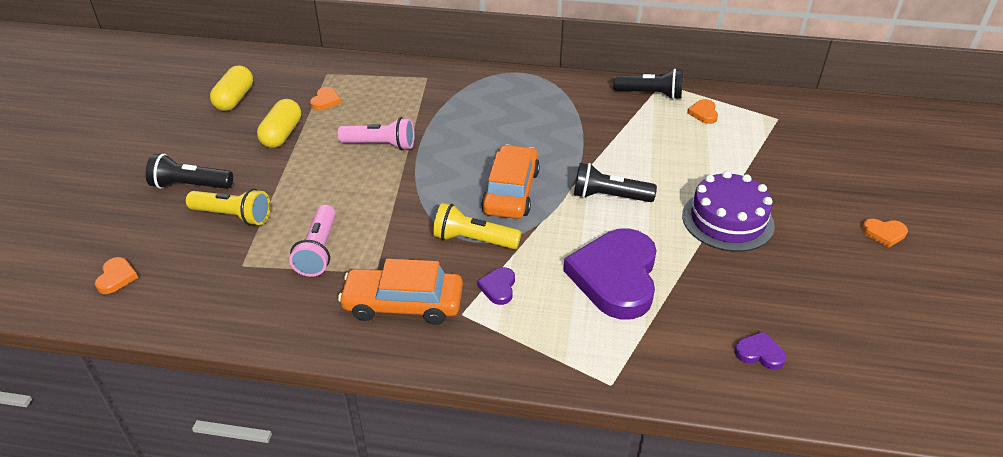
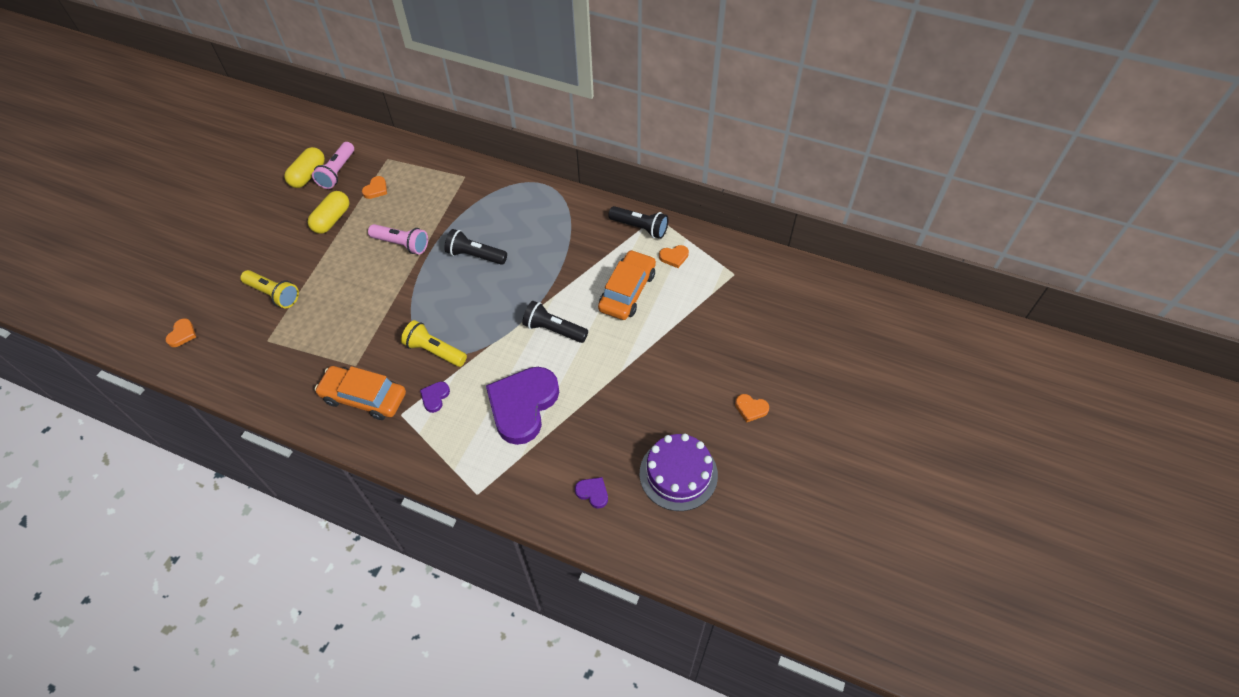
camera: 15 degrees right, 15 degrees up
(190, 185) = (252, 259): black flashlight -> black flashlight (475, 255)
(318, 251) = (322, 338): pink flashlight -> pink flashlight (337, 172)
(511, 191) = (481, 310): orange car -> orange car (627, 291)
(703, 113) = (674, 257): orange heart -> orange heart turned 120 degrees counterclockwise
(727, 220) = (634, 371): purple cake -> purple cake (678, 474)

